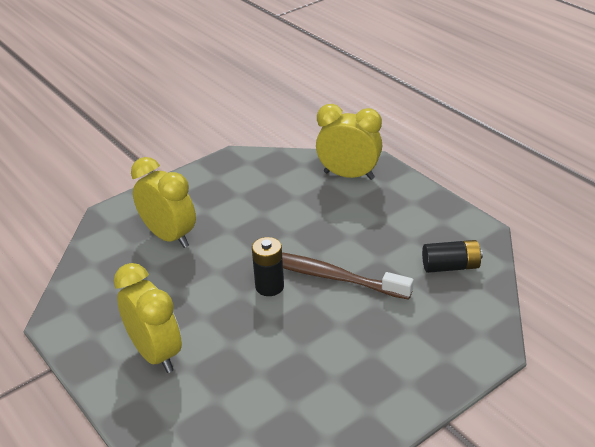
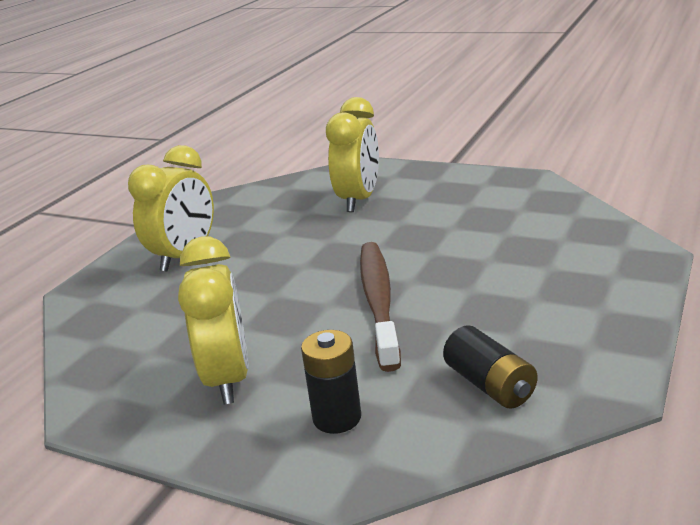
camera: 65 degrees right, 10 degrees down
(269, 286) = (328, 274): black battery -> black battery (337, 418)
(349, 175) = (594, 247): yellow clock -> yellow clock (228, 379)

